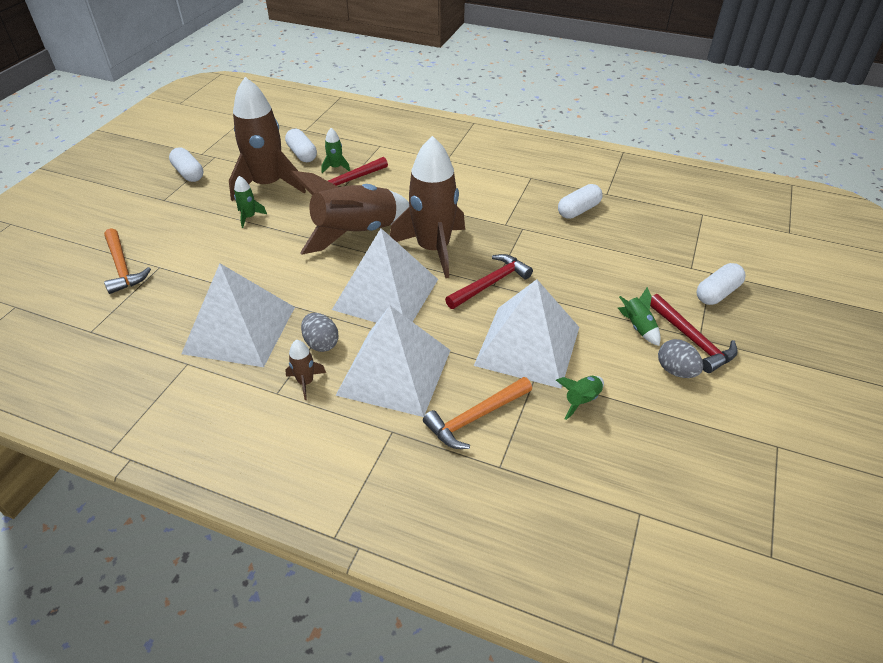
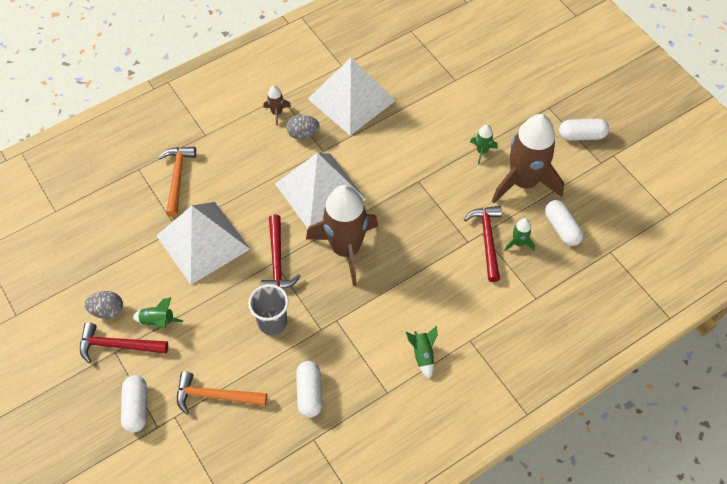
camera: 125 degrees right, 15 degrees up
(122, 268) = (469, 61): orange hammer -> orange hammer (215, 396)
(302, 154) = (561, 228): white capsule -> white capsule turned 60 degrees clockwise
(356, 233) = (406, 209): brown rocket -> none
(394, 372) = (246, 158): white pyramid -> none
(549, 256) = (272, 322): none -> grey cup
(581, 400) = (138, 239): green rocket -> green rocket (423, 355)

